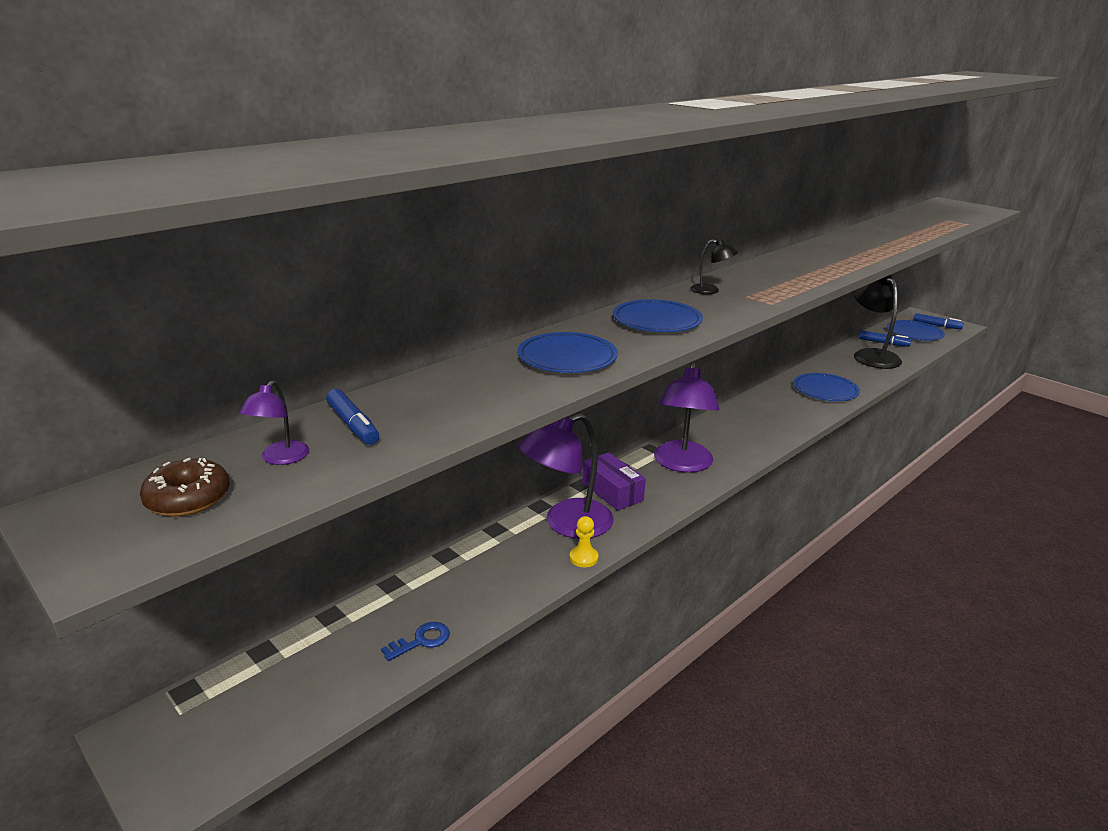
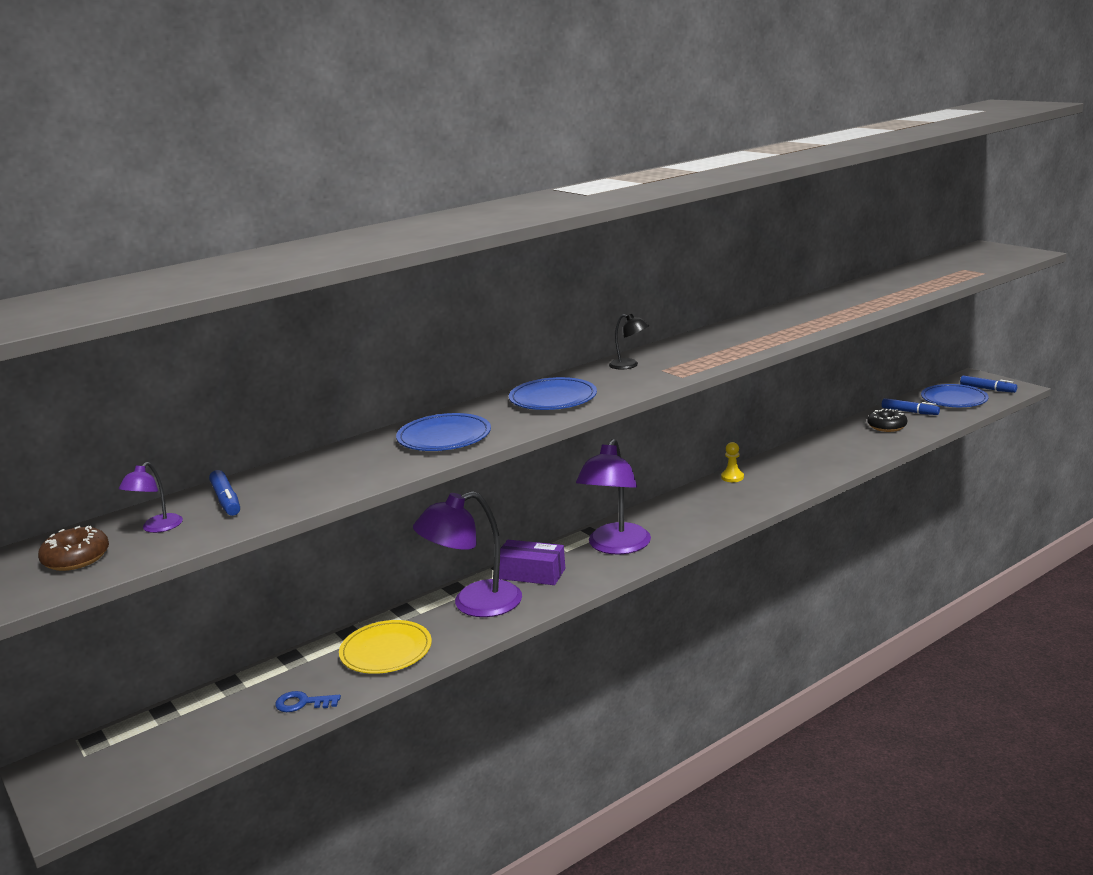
camera: 10 degrees right, 5 degrees down
(421, 641) = (302, 703): blue key -> blue key turned 150 degrees counterclockwise
(493, 577) = (386, 651): none -> yellow plate
(583, 558) = (478, 634): yellow pawn -> yellow pawn (732, 477)
(612, 491) = (531, 574): purple box -> purple box turned 45 degrees counterclockwise
(825, 390) = (811, 467): blue plate -> none
(871, 355) = (887, 426): black lamp -> black donut

